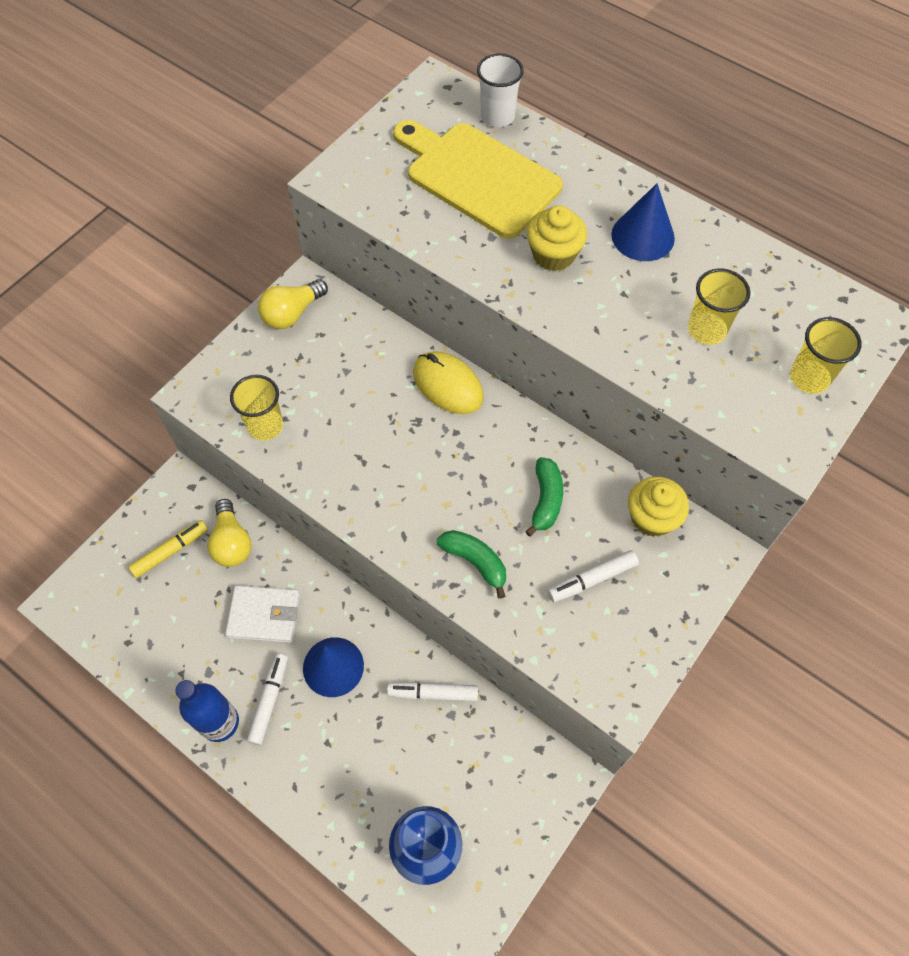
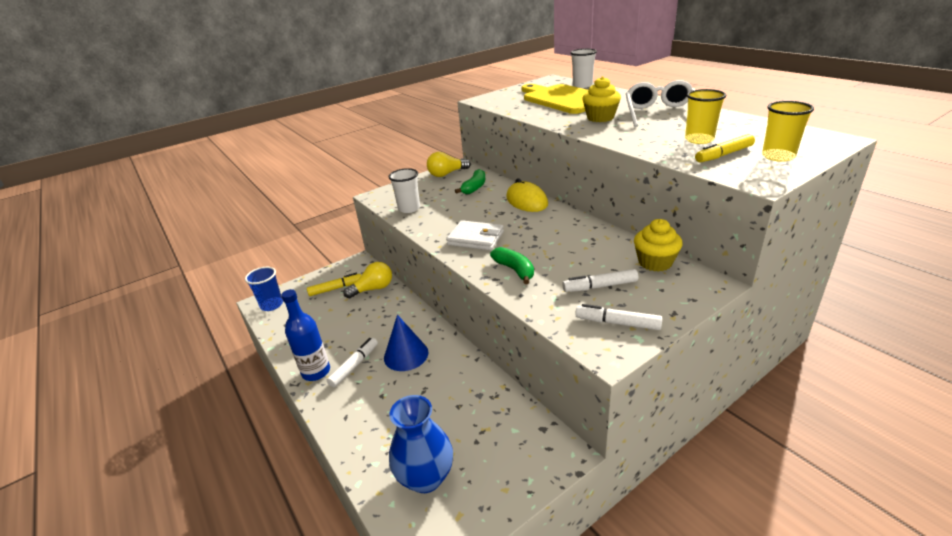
camera: 20 degrees right, 30 degrees down
(82, 605) = (272, 305): none -> blue cup
(232, 542) = (373, 289): yellow light bulb -> yellow light bulb turned 120 degrees counterclockwise
(264, 615) = (374, 323): white wallet -> white wallet (475, 238)
(265, 426) = (409, 208): yellow cup -> white cup
(433, 693) = (470, 380): white marker -> white marker (618, 323)
(546, 500) = (576, 248): green banana -> green banana (474, 187)
(643, 236) = (661, 113): blue cone -> white glasses
(742, 377) = (724, 154): none -> yellow marker

